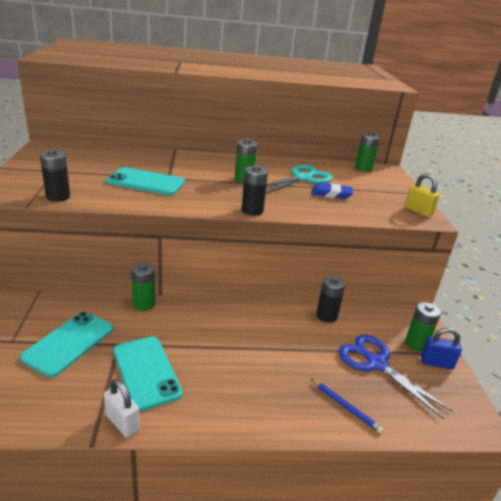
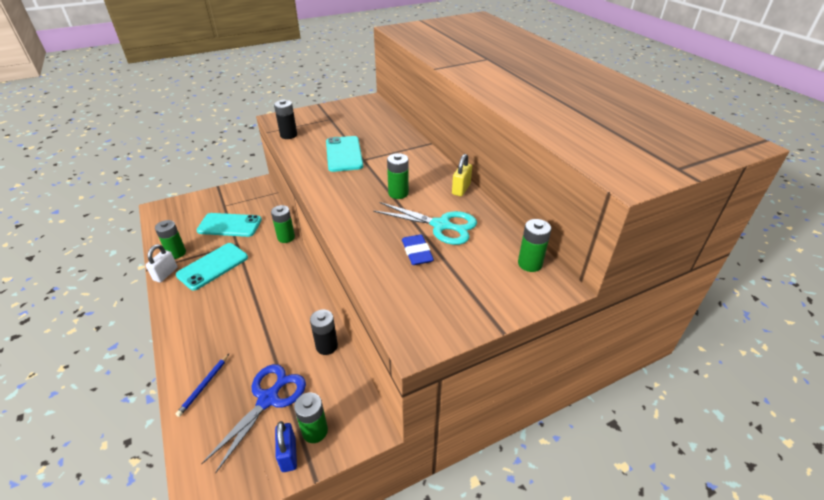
camera: 70 degrees right, 10 degrees up
(82, 405) = (176, 253): none -> green battery
(252, 211) = (331, 215): black battery -> none
(418, 211) = (431, 331): yellow padlock -> yellow padlock (461, 189)

